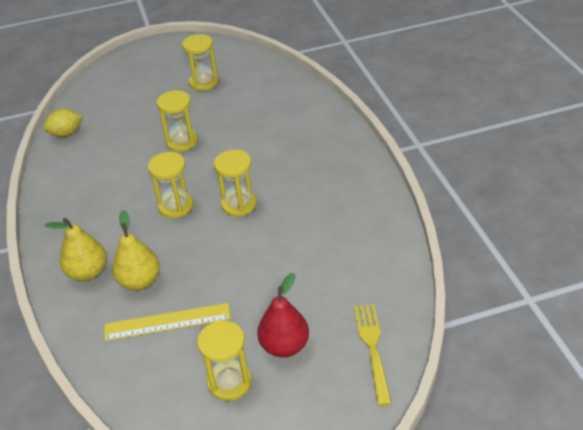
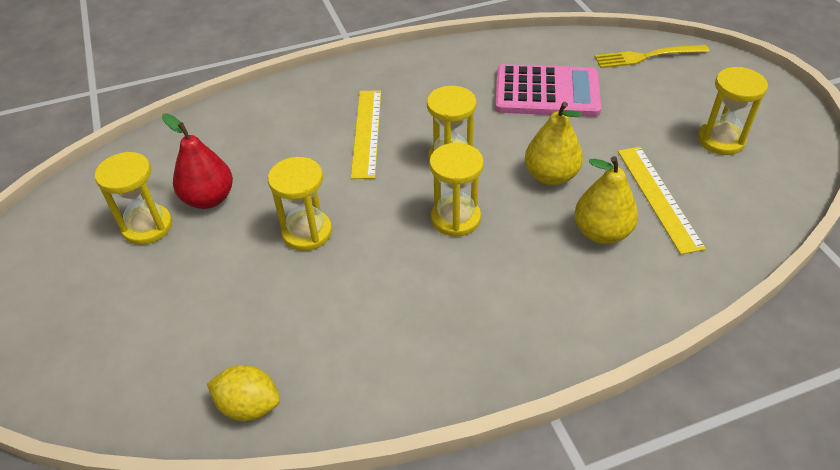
camera: 95 degrees left, 5 degrees up
(66, 133) = (249, 406): yellow lemon -> yellow lemon turned 45 degrees counterclockwise
(88, 273) = (597, 291): yellow pear -> yellow pear (551, 176)
(276, 161) = (366, 132): none -> yellow ruler
(284, 346) = (662, 107): red pear -> red pear (209, 199)
(317, 265) = (547, 92): none -> pink calculator

